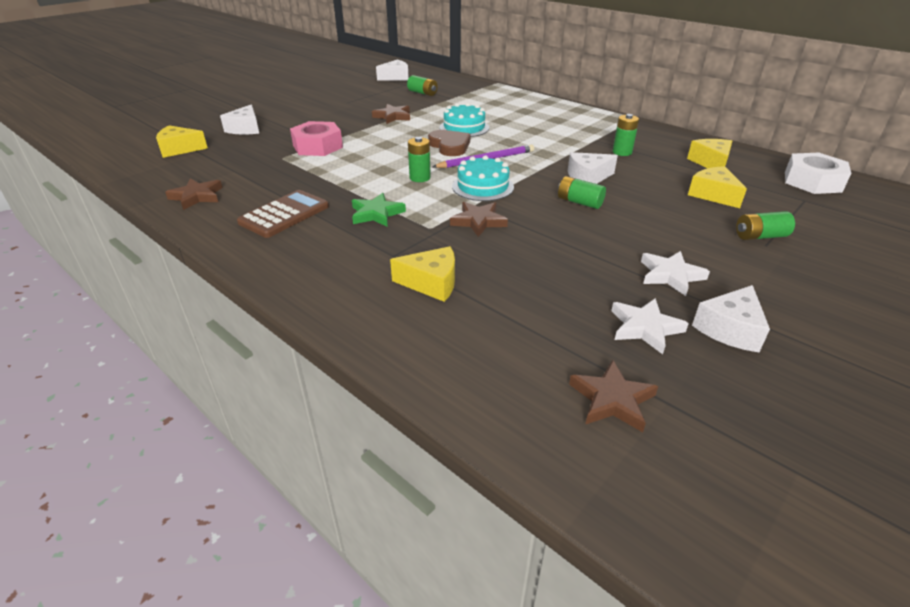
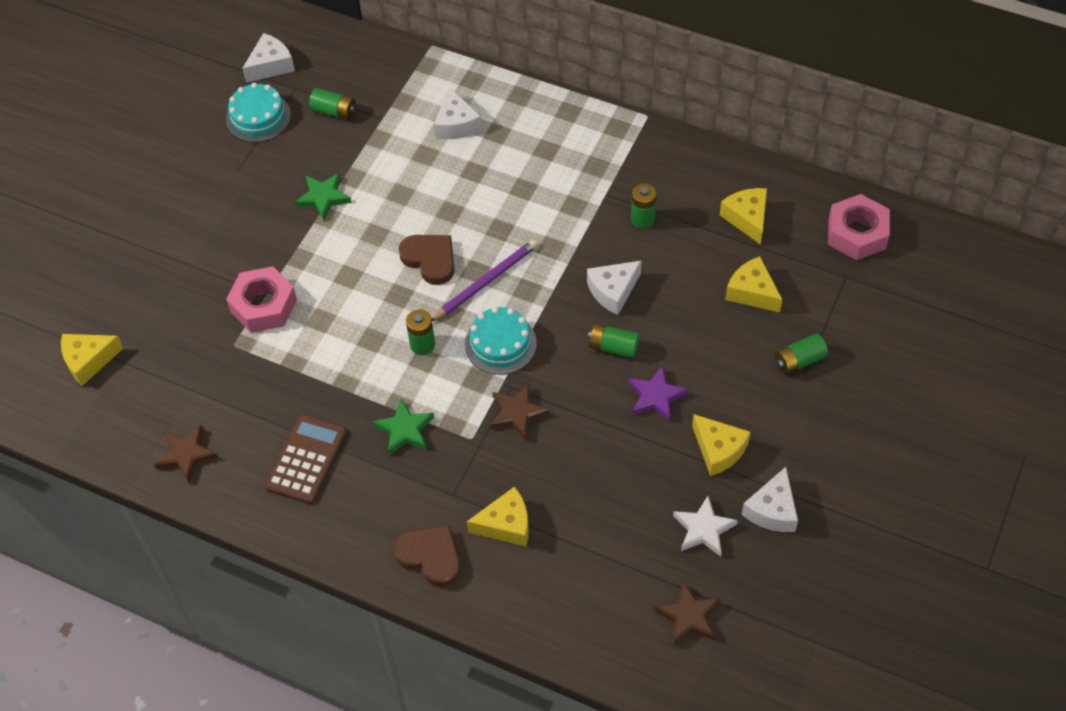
camera: 15 degrees left, 20 degrees up
(245, 129) = (140, 286): white cheese -> white cheese (456, 124)
(345, 289) = (430, 557): none -> brown heart
(393, 116) = (323, 197): brown star -> green star
(464, 127) = (431, 205): turquoise cake -> turquoise cake (258, 117)
(611, 233) = (656, 396): none -> purple star
(670, 275) = (718, 450): white star -> yellow cheese
(812, 182) = (857, 233): white nut -> pink nut

